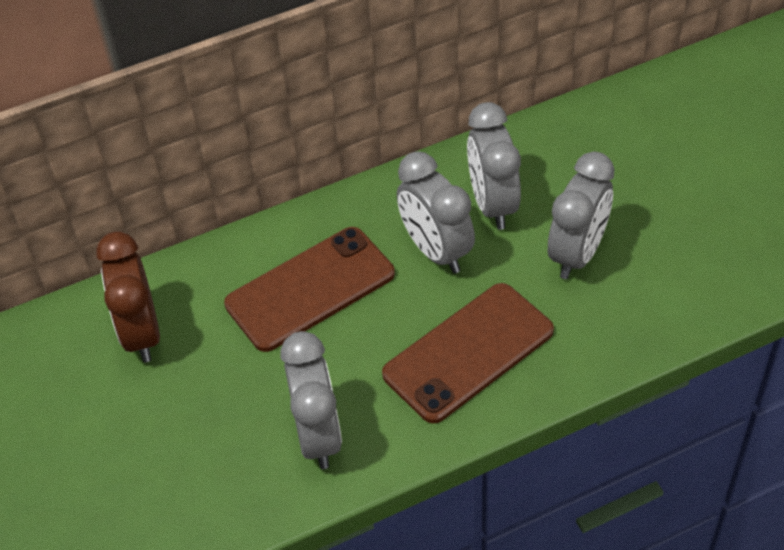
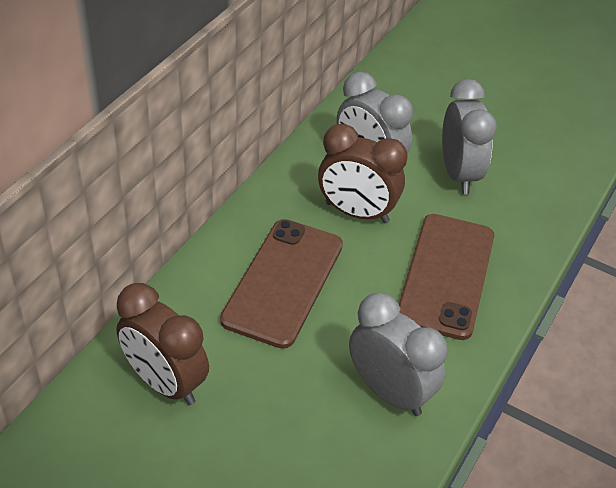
camera: 40 degrees left, 5 degrees down
(436, 251) = (356, 213): grey clock -> brown clock

